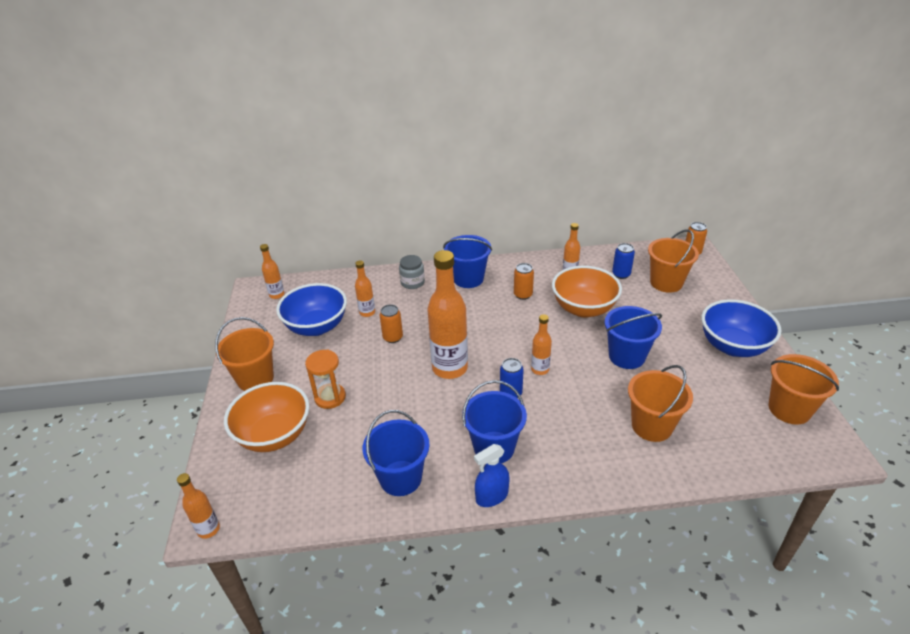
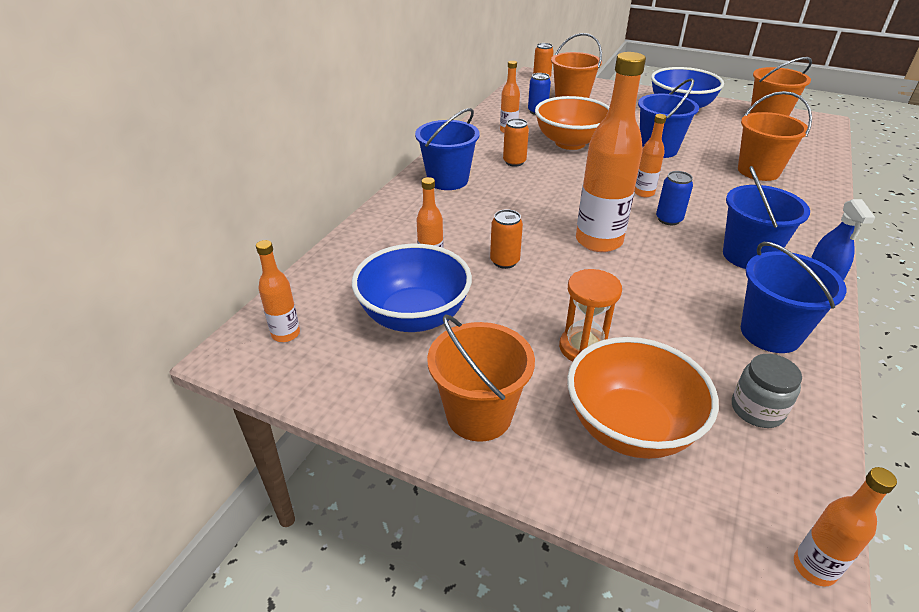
camera: 60 degrees left, 0 degrees up
(412, 282) = (409, 215): grey jar -> grey jar (757, 409)

